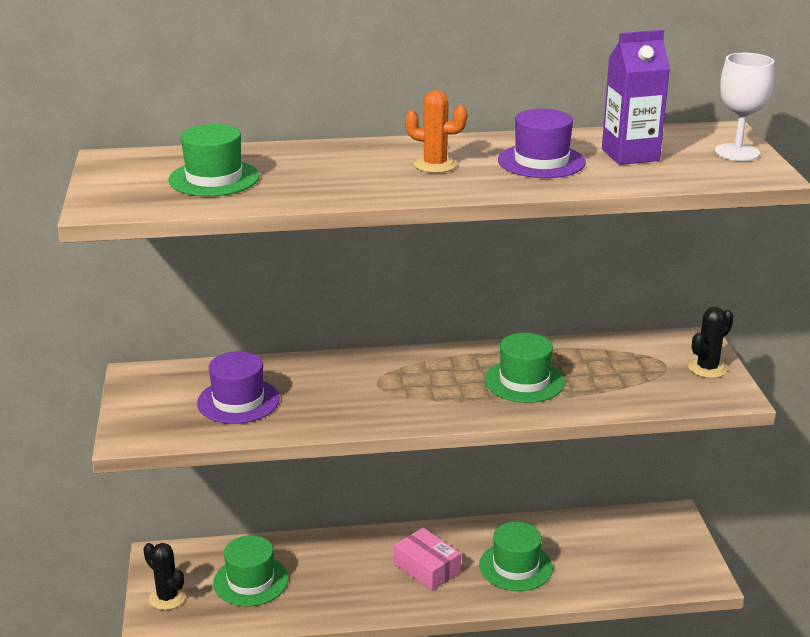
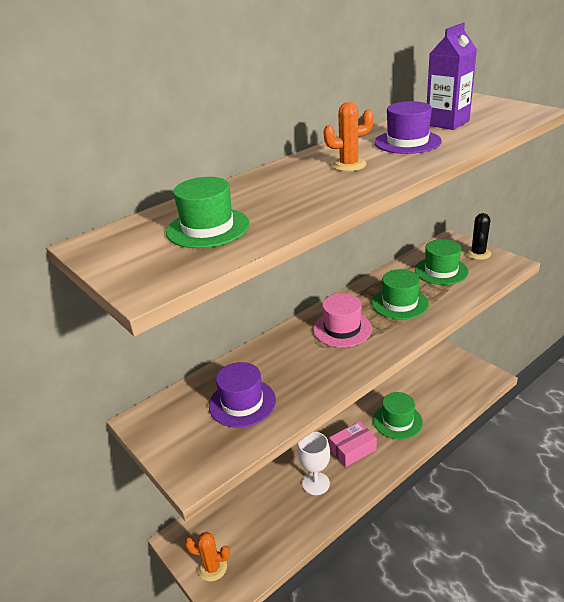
camera: 30 degrees left, 5 degrees up
(167, 597) = (212, 567): black cactus -> orange cactus
(250, 581) = (257, 520): green hat -> green hat (441, 271)
(423, 379) = (342, 329): none -> pink hat
(427, 568) = (352, 449): pink box -> pink box turned 45 degrees counterclockwise
(737, 152) = (496, 105): white goblet -> white goblet (316, 483)

